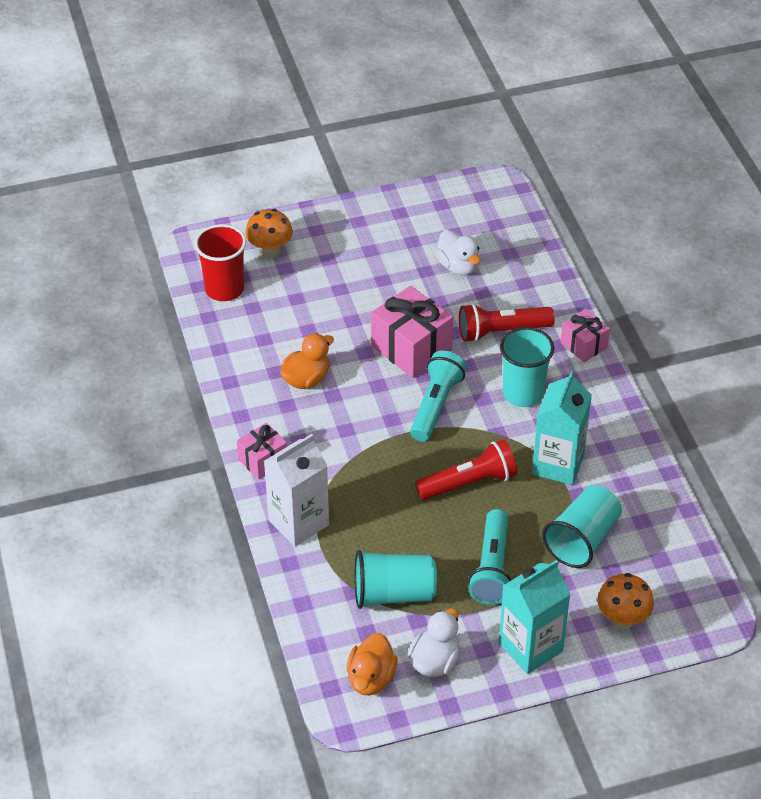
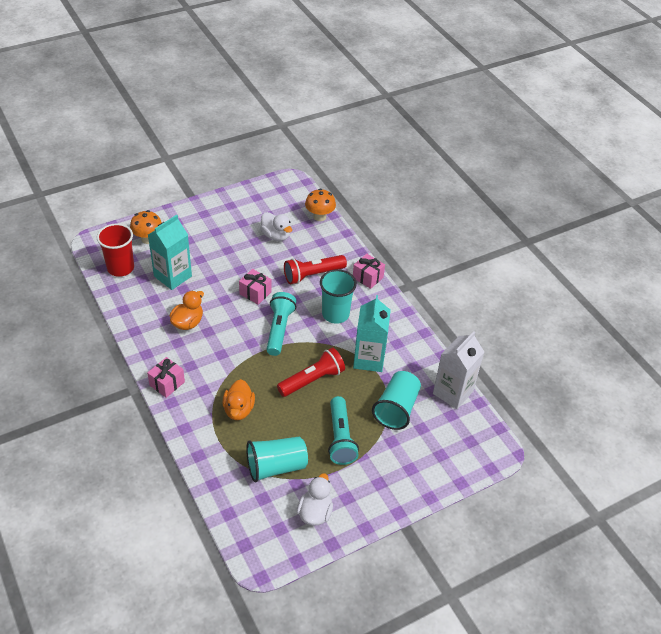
camera: 15 degrees left, 0 degrees up
(298, 522) = (200, 424): white carton -> white carton (453, 392)
(371, 678) = (272, 532): orange duck -> orange duck (238, 409)
(411, 348) = (255, 293): pink gift -> pink gift, size x0.59
(530, 647) = (379, 491): turquoise carton -> turquoise carton (173, 276)
(622, 619) = (436, 461): orange mushroom -> orange mushroom (319, 216)

